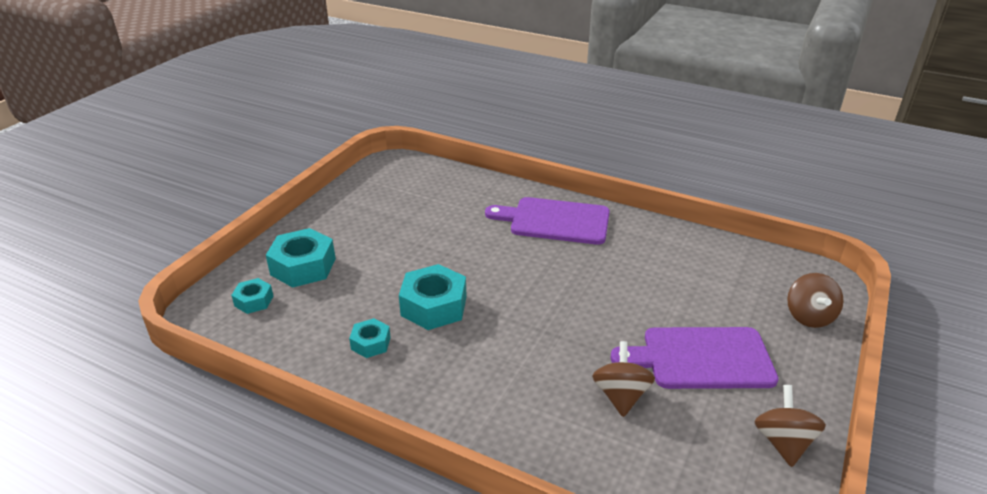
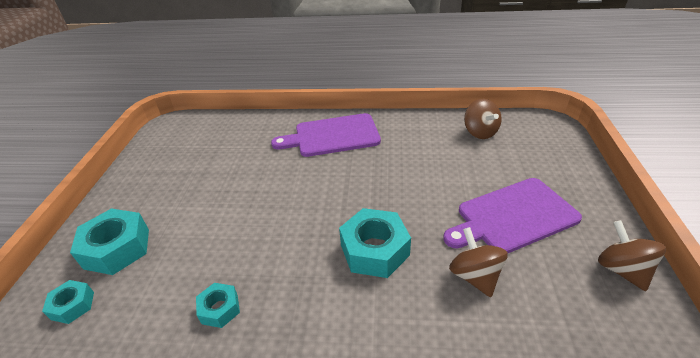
camera: 20 degrees left, 5 degrees up
(434, 306) = (266, 246): turquoise nut -> turquoise nut (374, 250)
(809, 316) = (561, 155): brown spinning top -> brown spinning top (480, 132)

